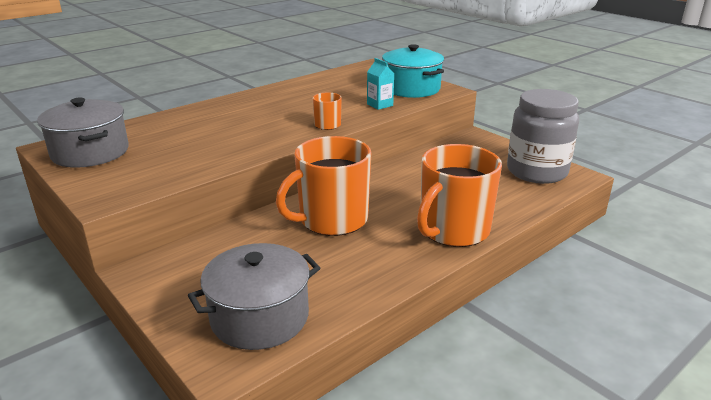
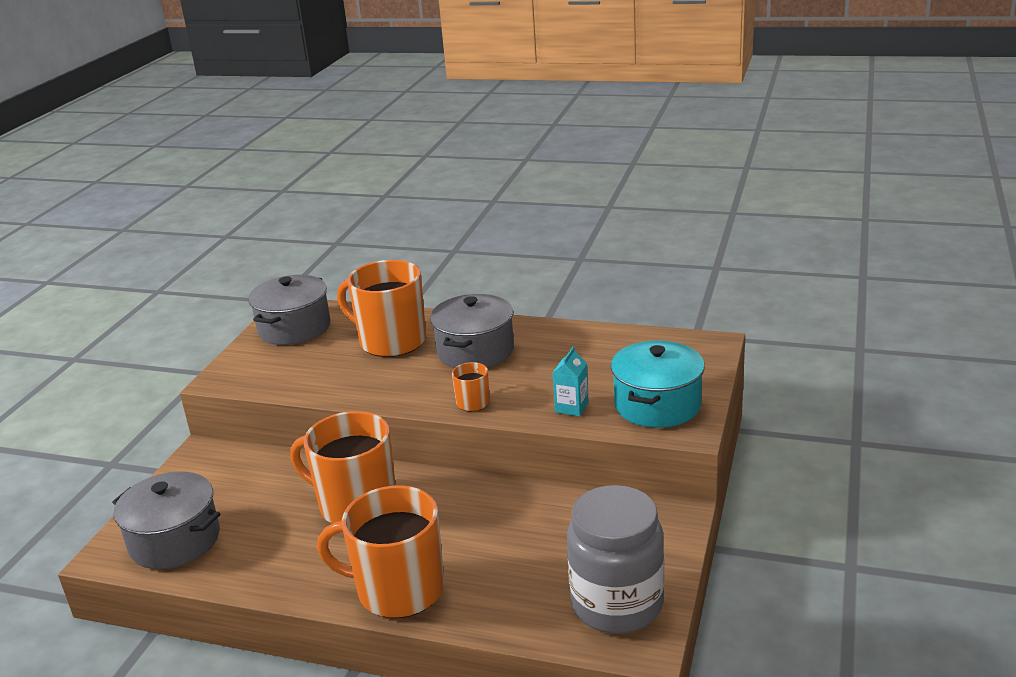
camera: 60 degrees right, 0 degrees up
(194, 127) = (391, 341): none -> orange mug
(264, 109) = (475, 351): none -> grey pot

